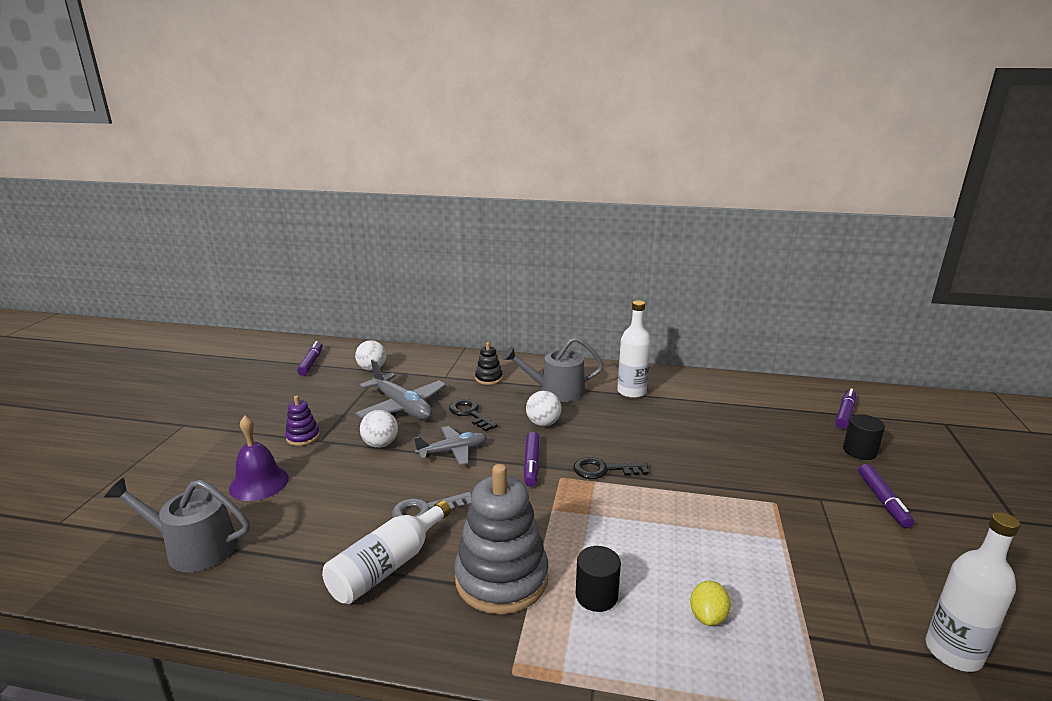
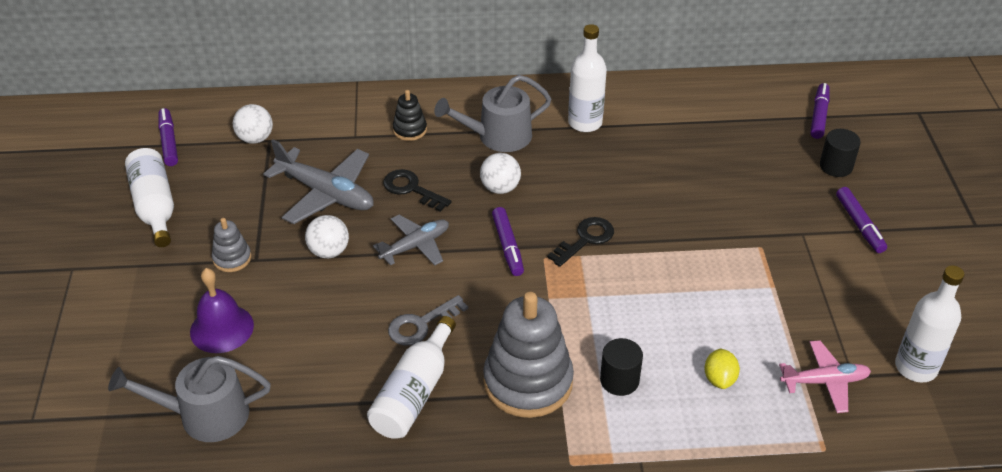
camera: 15 degrees left, 20 degrees up
(272, 397) = (155, 206): none -> white bottle
(303, 437) = (232, 258): purple stacking toy -> grey stacking toy
(604, 470) = (585, 239): black key -> black key turned 150 degrees clockwise
(834, 645) = (825, 381): none -> pink plane

